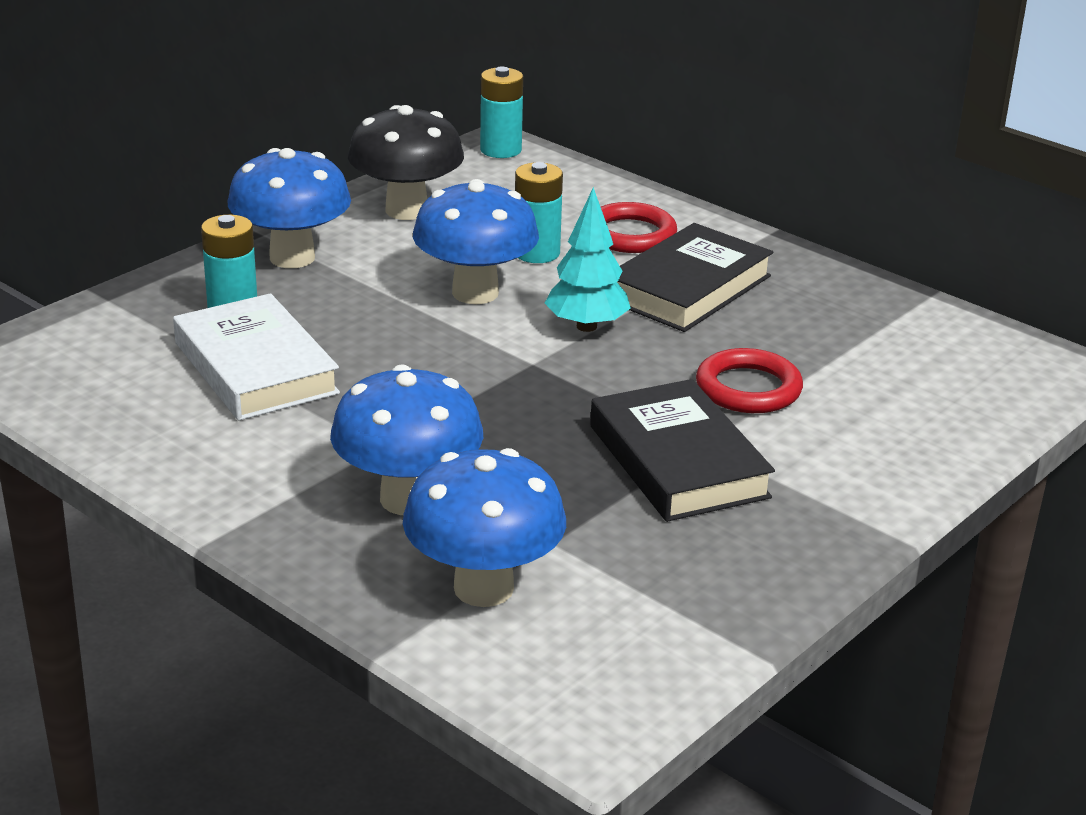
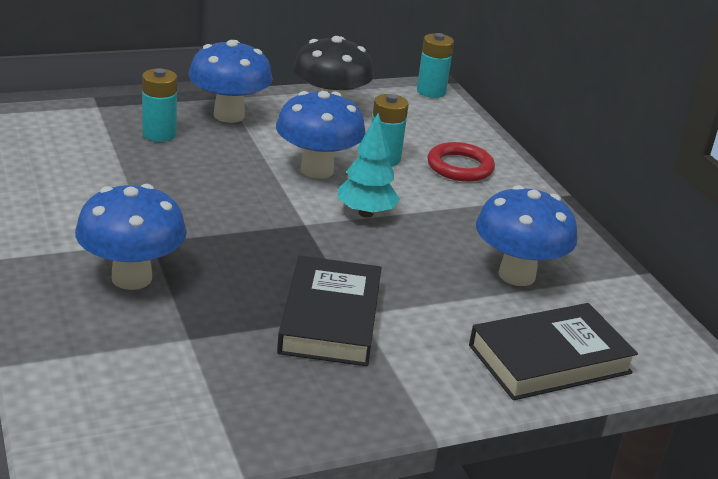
camera: 25 degrees right, 0 degrees up
(255, 368) = (134, 170): white book -> none
(483, 588) = (113, 350): blue mushroom -> blue mushroom (517, 275)
(688, 288) = (462, 211): black book -> black book (549, 359)
(748, 388) = (432, 289): red ring -> none

